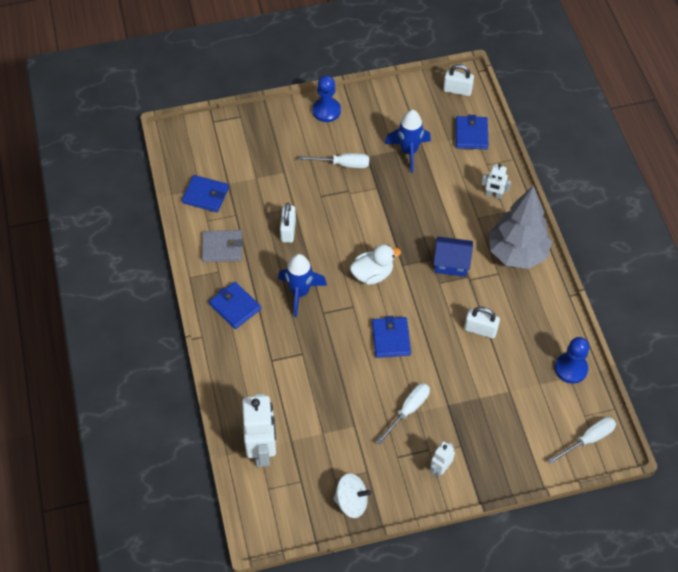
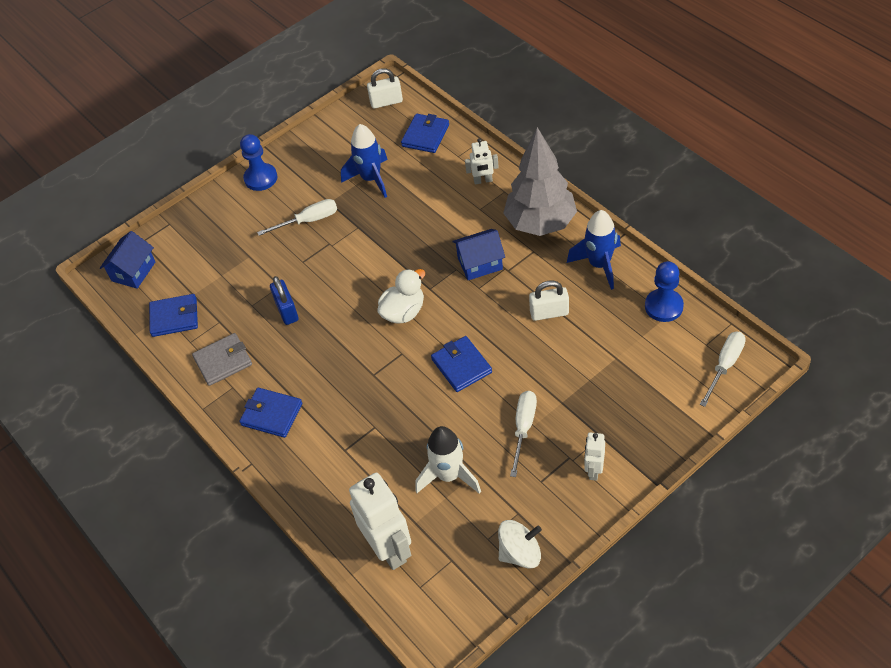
camera: 20 degrees left, 5 degrees down
(195, 143) = (133, 271): none -> blue house
(288, 230) = (287, 311): white padlock -> blue padlock
(300, 293) = (336, 366): blue rocket -> blue rocket (599, 265)
(334, 418) = (449, 476): none -> white rocket
(471, 134) = (425, 135): blue wallet -> blue wallet turned 45 degrees clockwise

